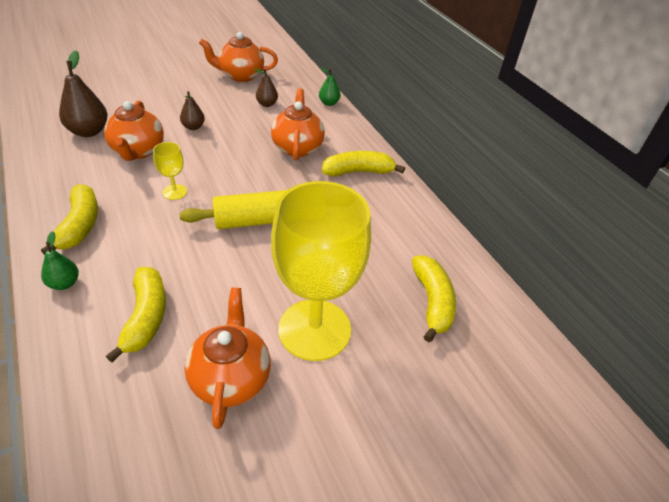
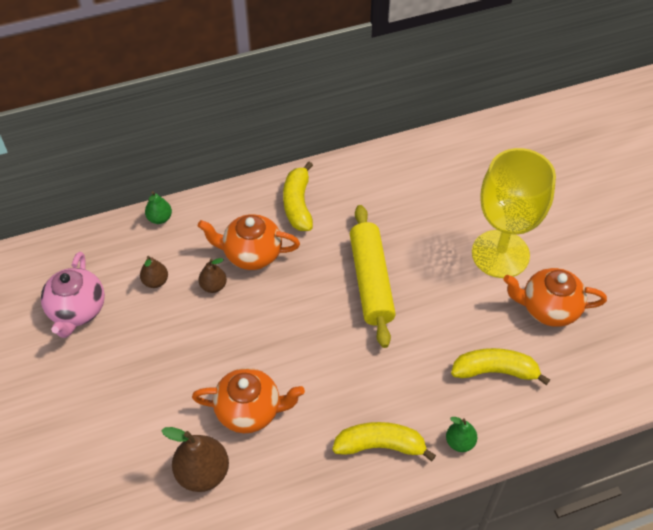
camera: 80 degrees left, 10 degrees up
(174, 192) = (327, 365): yellow goblet -> none
(193, 127) = (201, 357): brown pear -> brown pear (213, 286)
(240, 76) = (77, 310): orange teapot -> pink teapot
(432, 302) = (469, 176): yellow banana -> none

